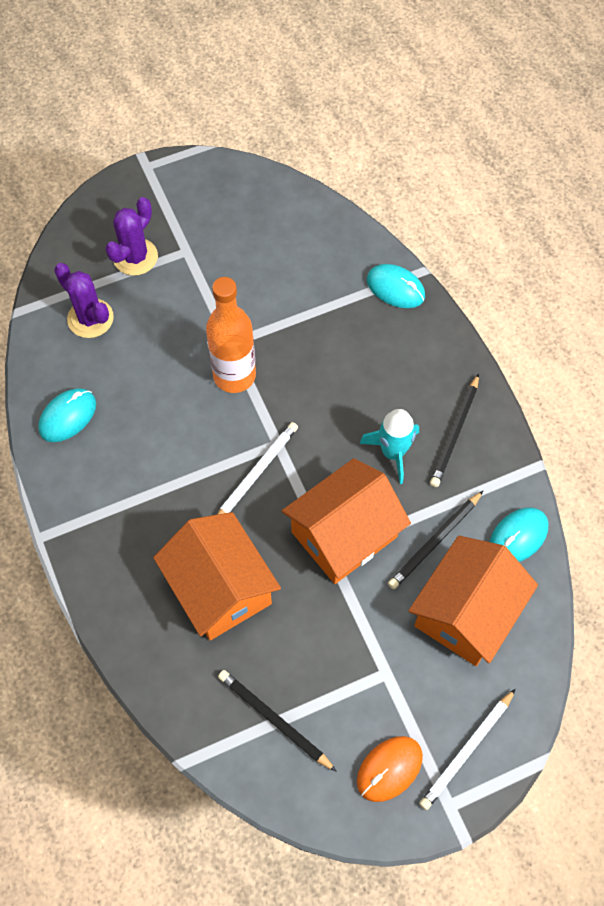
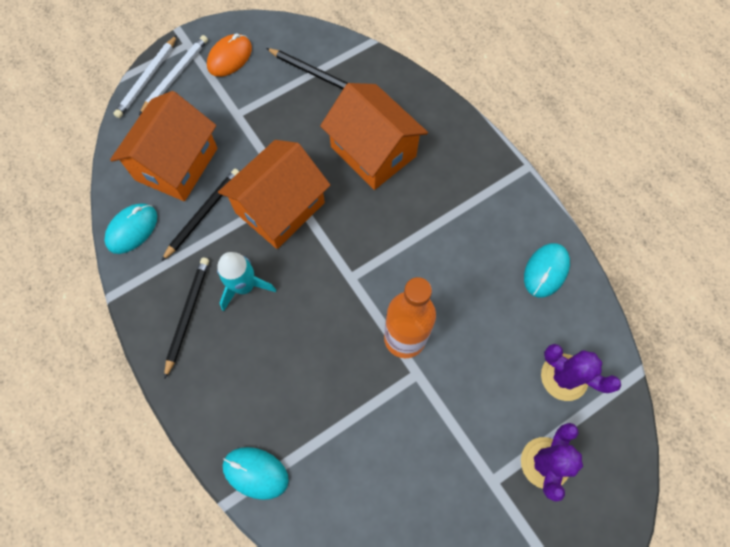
camera: 170 degrees right, 5 degrees up
(256, 474) = (364, 246): white pencil -> white pencil (147, 78)

